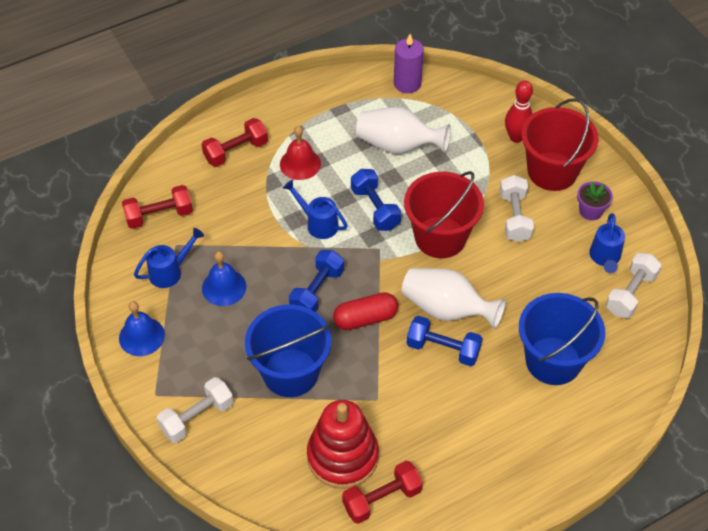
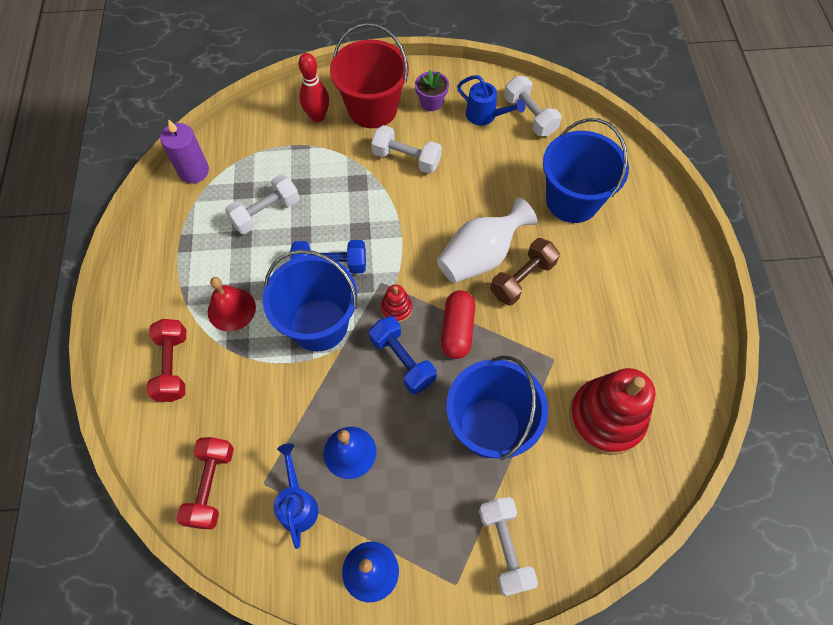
camera: 65 degrees left, 10 degrees up
(318, 223) = (319, 324): blue watering can -> blue bucket
(361, 269) = (396, 308): none -> red stacking toy
(382, 499) = (664, 402): red dumbbell -> none
(398, 146) = (266, 212): white vase -> white dumbbell
(440, 237) = (396, 226): red bucket -> none
(443, 349) = (522, 279): blue dumbbell -> brown dumbbell

